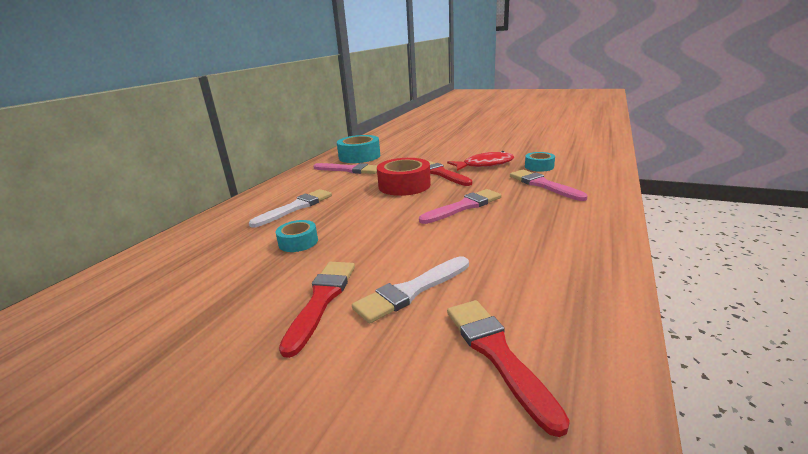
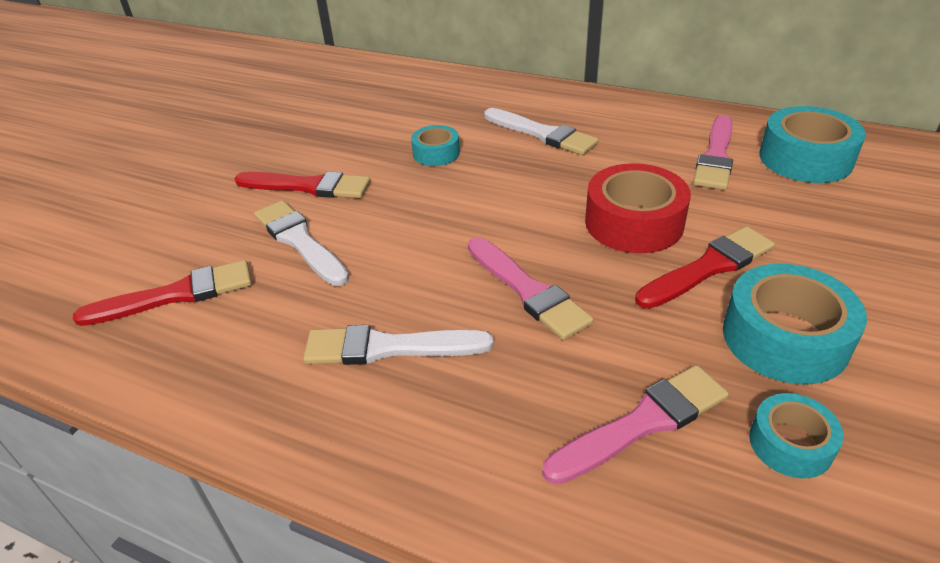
camera: 90 degrees right, 15 degrees up
(484, 165) = (784, 338): red fish -> turquoise tape
(523, 240) = (388, 347): none -> white brush

